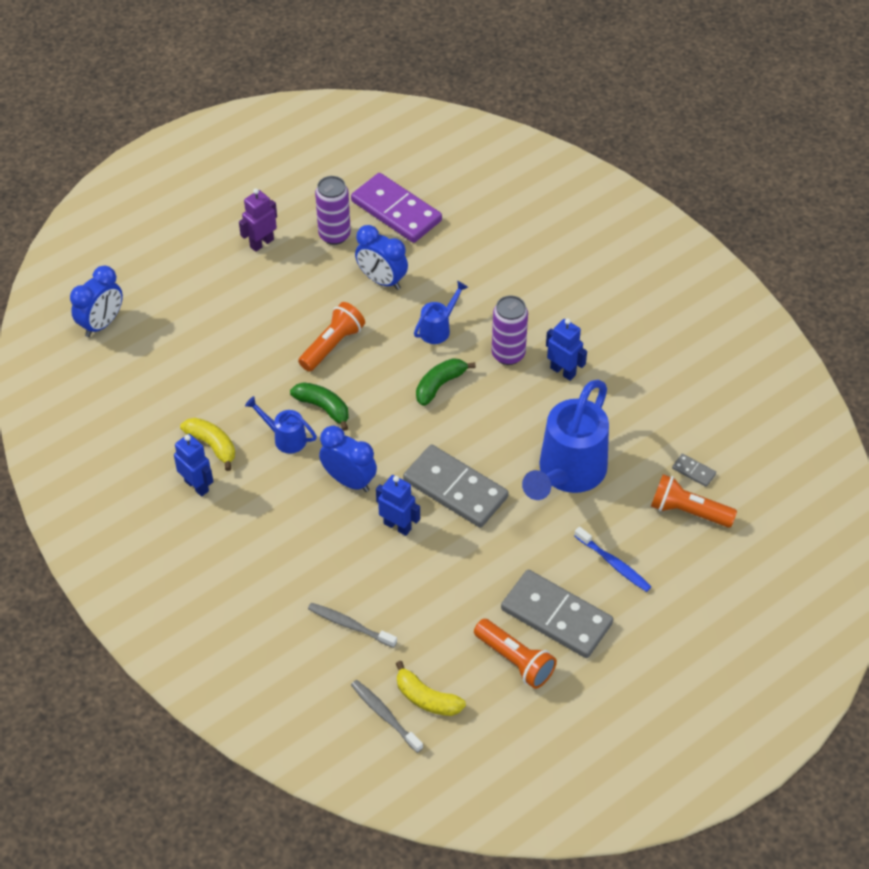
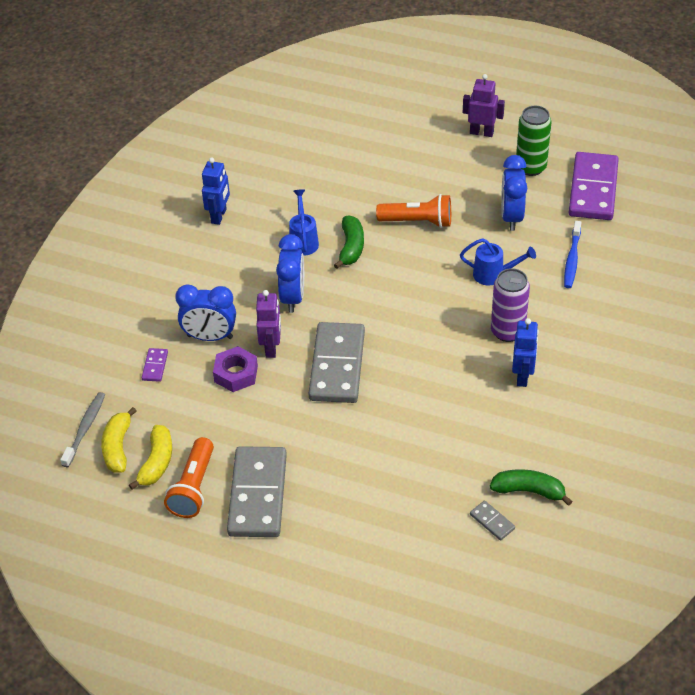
camera: 60 degrees right, 5 degrees down
(102, 324) = (324, 93): blue clock -> blue clock (210, 337)
(212, 445) = (263, 205): yellow banana -> yellow banana (157, 462)
(334, 235) = (530, 167): purple can -> green can
(350, 625) = (155, 366): grey toothbrush -> purple domino
(397, 526) = (271, 348): blue robot -> purple robot
(407, 567) = (236, 374): none -> purple nut
(439, 385) = (435, 304): green banana -> green banana (529, 491)
(567, 474) = (414, 432): blue watering can -> none
(614, 564) = (343, 509): blue toothbrush -> blue toothbrush (572, 259)
(688, 511) = (443, 538): orange flashlight -> none
(693, 471) = (492, 522): grey domino -> grey domino turned 45 degrees counterclockwise

